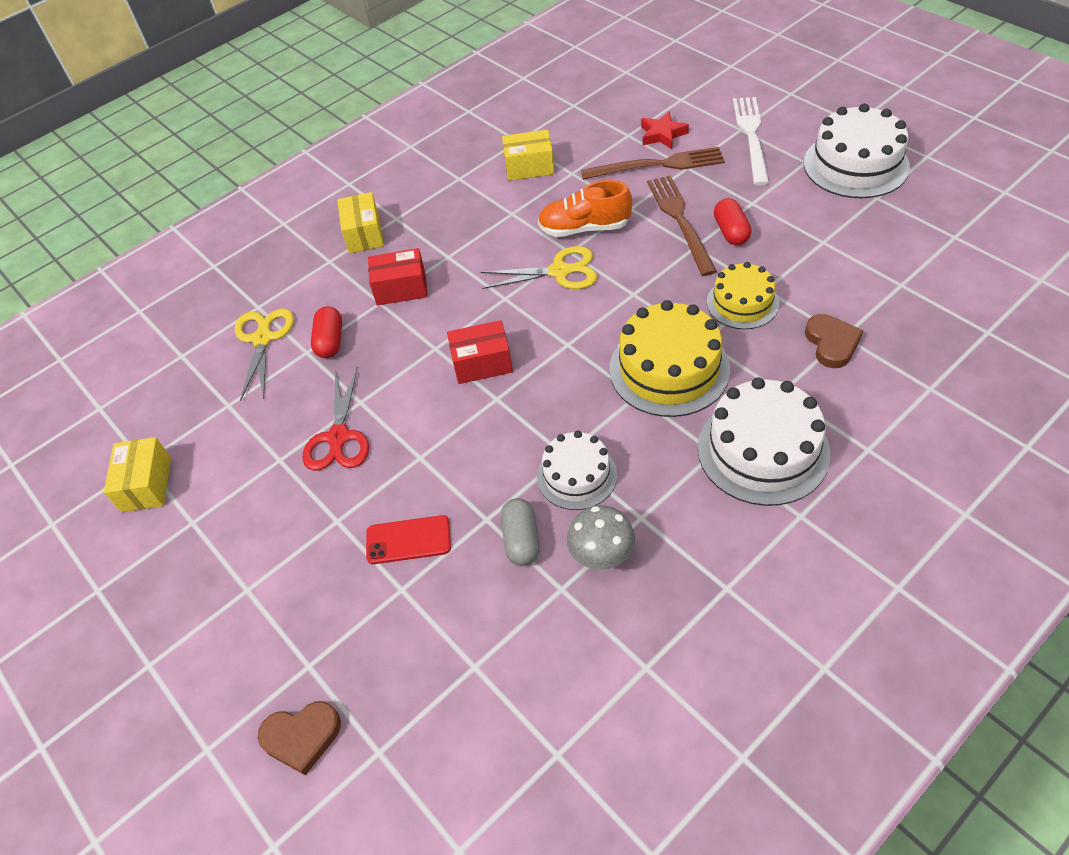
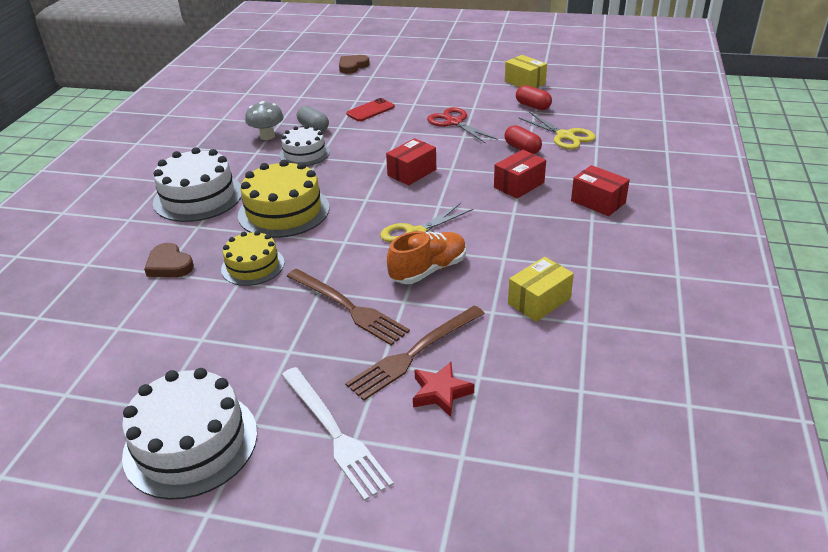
camera: 140 degrees right, 15 degrees down
(364, 234) = (598, 202): yellow box -> red box
(731, 232) = (294, 315): red capsule -> red capsule (533, 106)

